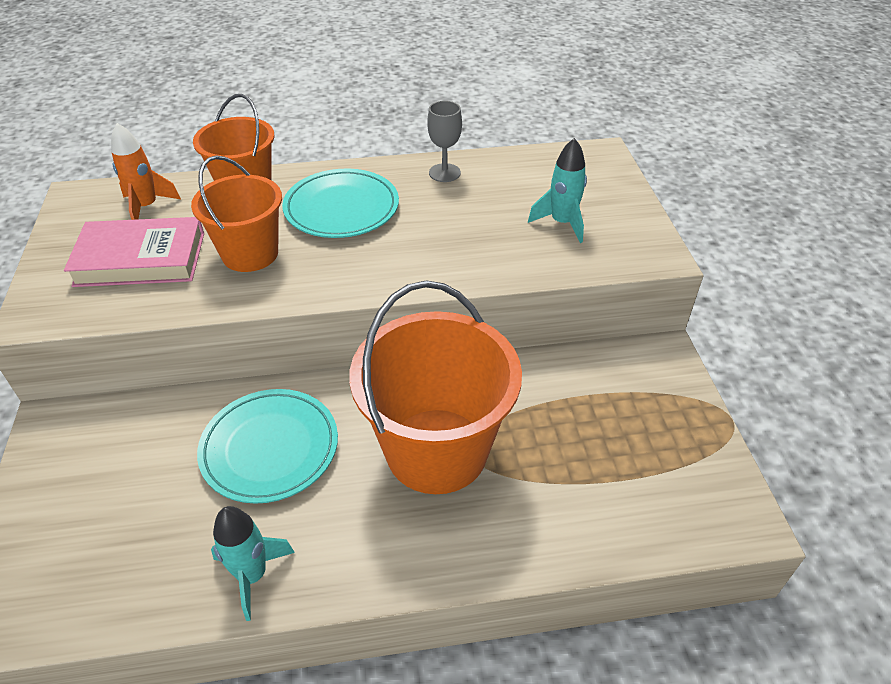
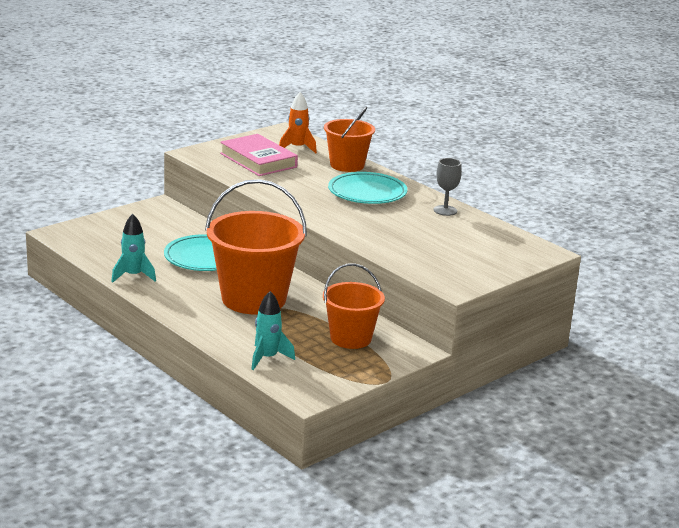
camera: 55 degrees right, 20 degrees down
(250, 254) = (297, 182): orange bucket -> orange bucket (350, 338)
(562, 223) = (445, 254): turquoise rocket -> turquoise rocket (267, 358)

